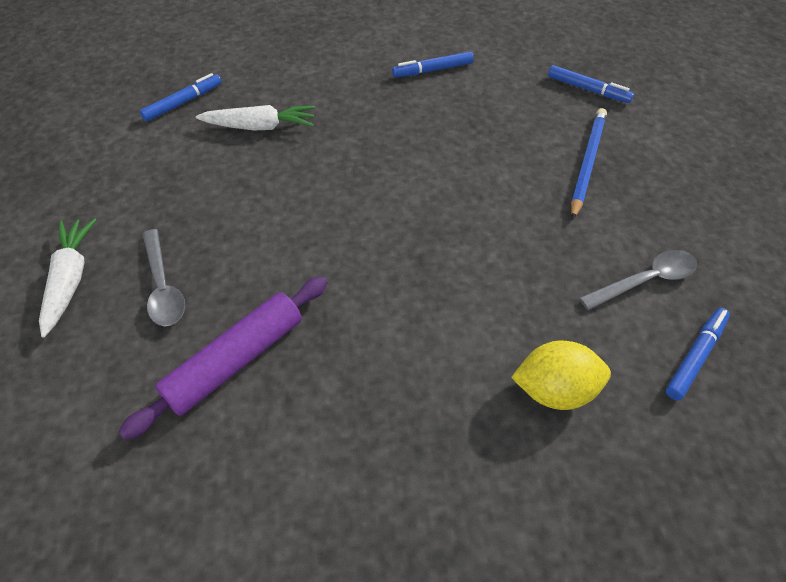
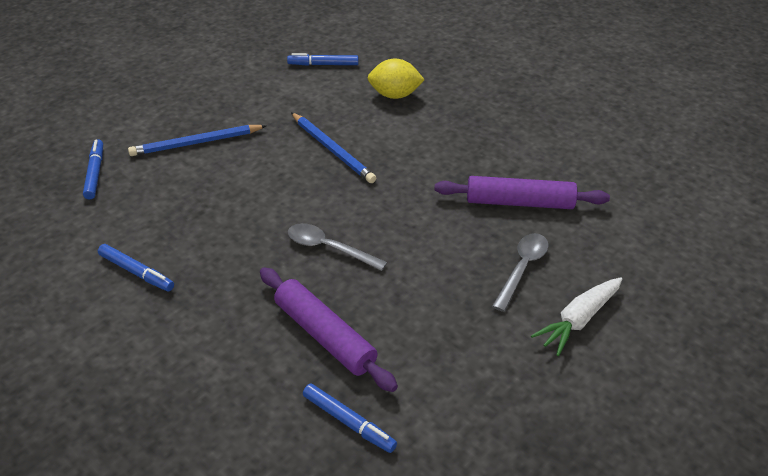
camera: 130 degrees left, 10 degrees down
(183, 102) = (348, 422): blue marker -> blue marker turned 150 degrees counterclockwise
(260, 127) = (325, 335): white carrot -> purple rolling pin
(485, 256) = (333, 150): none -> blue pencil
(554, 390) = (394, 95): yellow lemon -> yellow lemon turned 45 degrees counterclockwise
(645, 281) = (286, 91): grey spoon -> grey spoon (329, 248)

